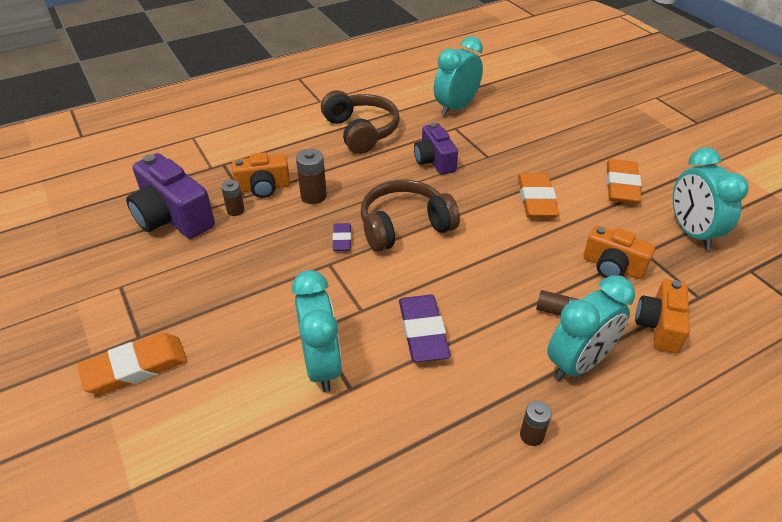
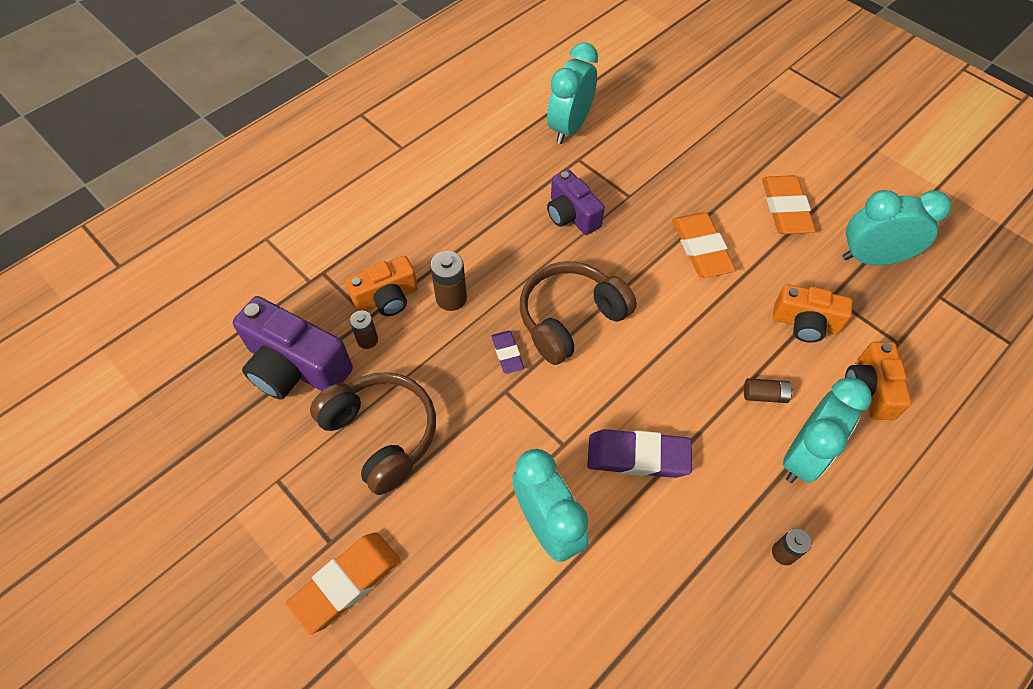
camera: 15 degrees left, 15 degrees up
(361, 131) = (470, 187): brown headphones -> brown headphones (381, 435)
(423, 332) = (638, 456): purple eraser -> purple eraser turned 60 degrees counterclockwise
(691, 232) = (872, 258): turquoise clock -> turquoise clock turned 120 degrees clockwise

